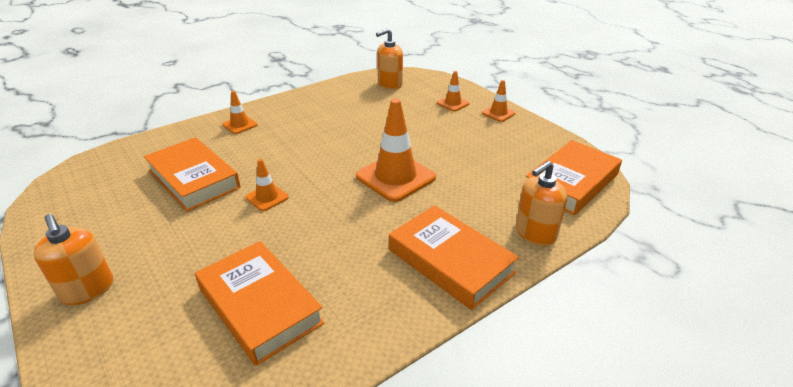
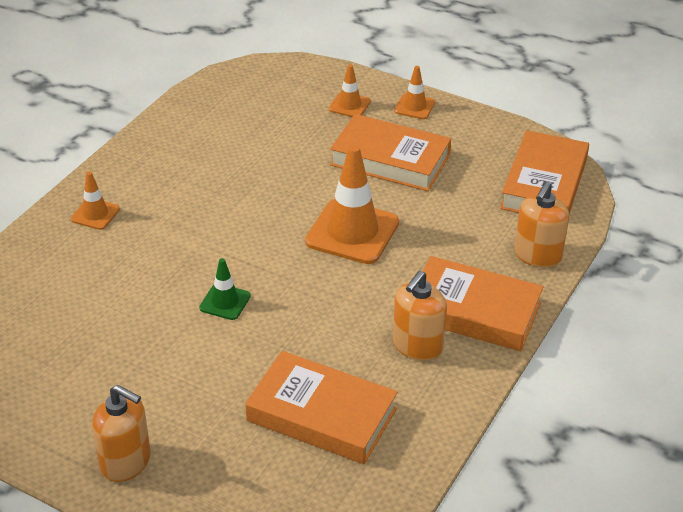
camera: 25 degrees left, 5 degrees up
(193, 179) = (112, 306): orange book -> orange book (390, 160)
(267, 197) = (225, 302): orange traffic cone -> green traffic cone
(389, 84) = (245, 94): orange soap dispenser -> orange soap dispenser (417, 346)

